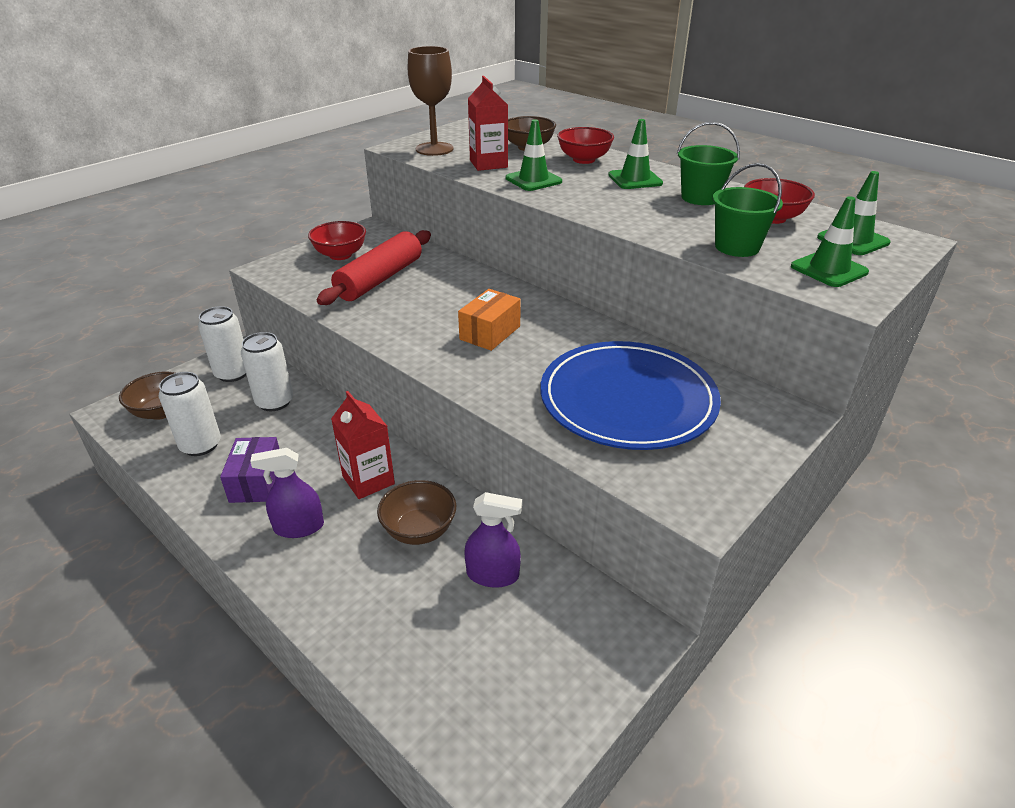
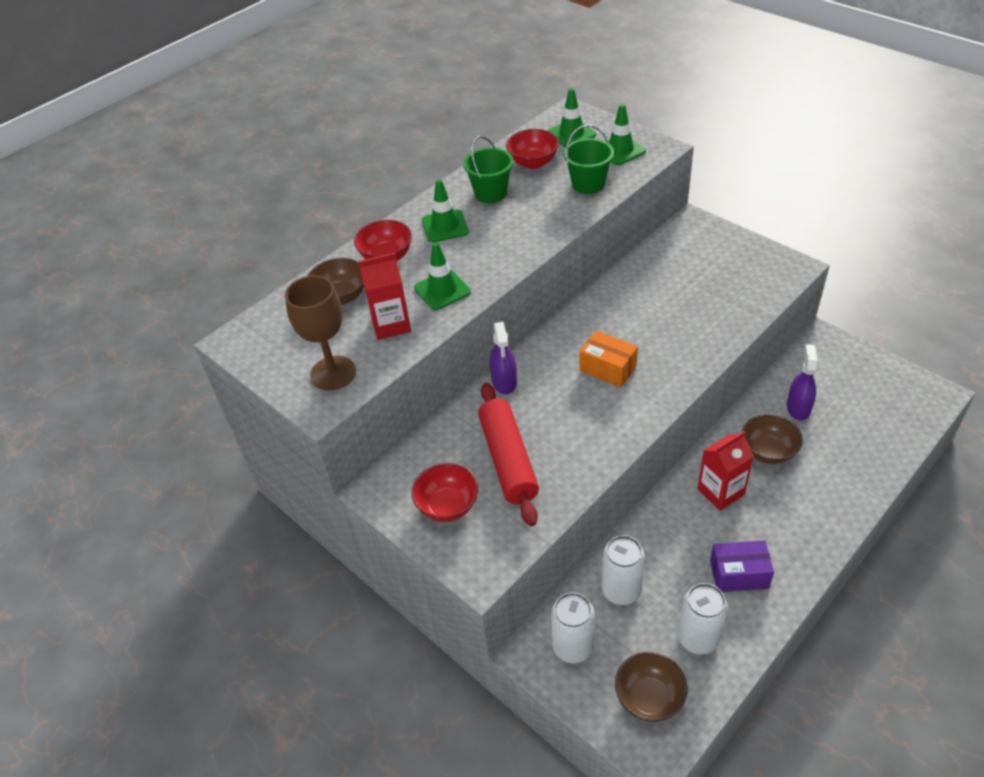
camera: 85 degrees left, 10 degrees up
(299, 527) = (783, 529): purple spray bottle -> purple spray bottle (504, 382)
(380, 279) = (508, 460): red rolling pin -> red rolling pin turned 45 degrees clockwise
(627, 399) = (690, 292): blue plate -> none

